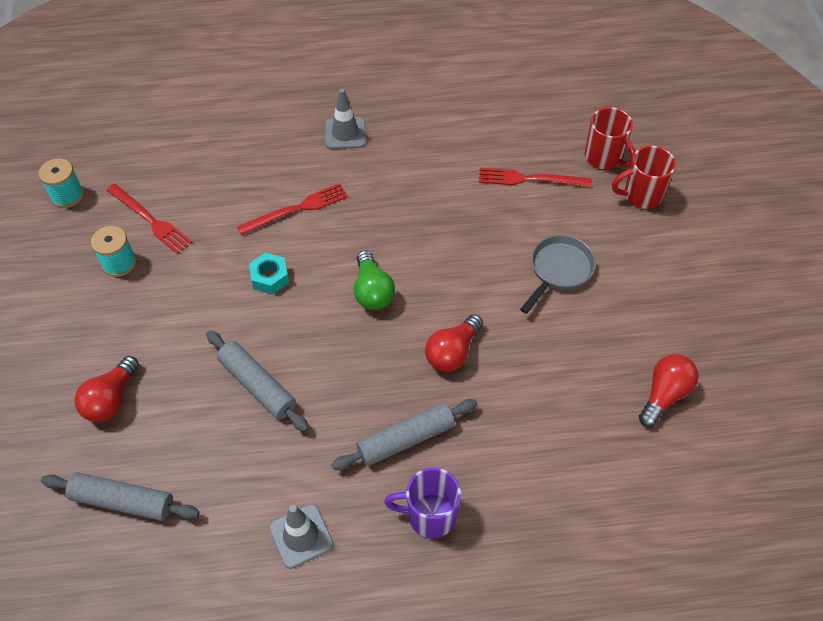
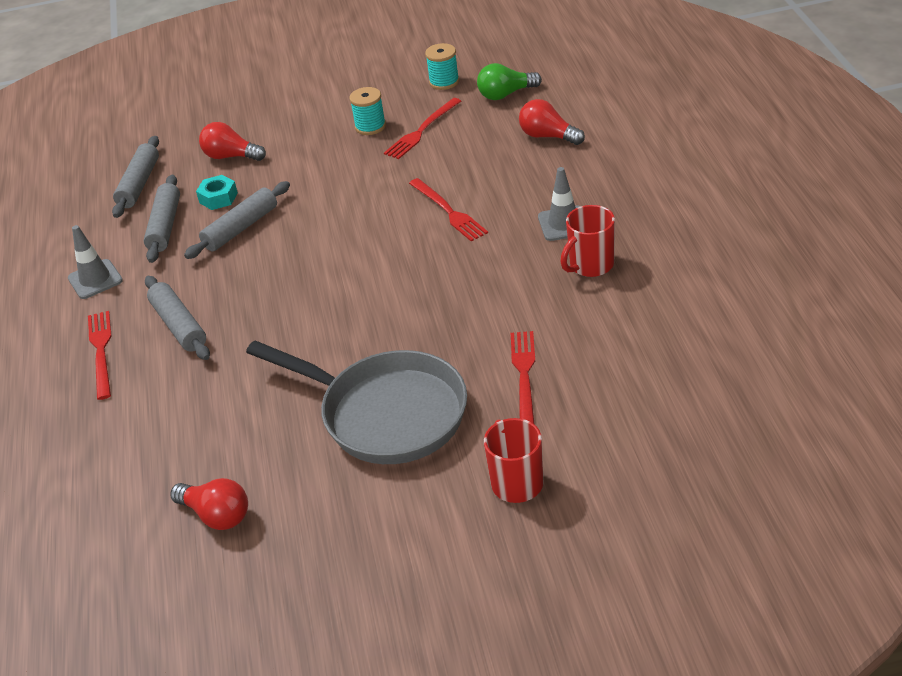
camera: 90 degrees right, 15 degrees down
(224, 465) = (165, 226): none -> grey rolling pin
(270, 277) = (360, 211): turquoise nut -> turquoise nut (218, 198)
(372, 291) = (348, 278): green light bulb -> green light bulb (505, 94)
(429, 515) = (101, 351): purple mug -> red fork
(452, 352) = (274, 343): red light bulb -> red light bulb (548, 136)
(559, 270) = (386, 414): grey pan -> grey pan, size x1.90
(604, 157) = (577, 442): red mug -> red mug (590, 265)

